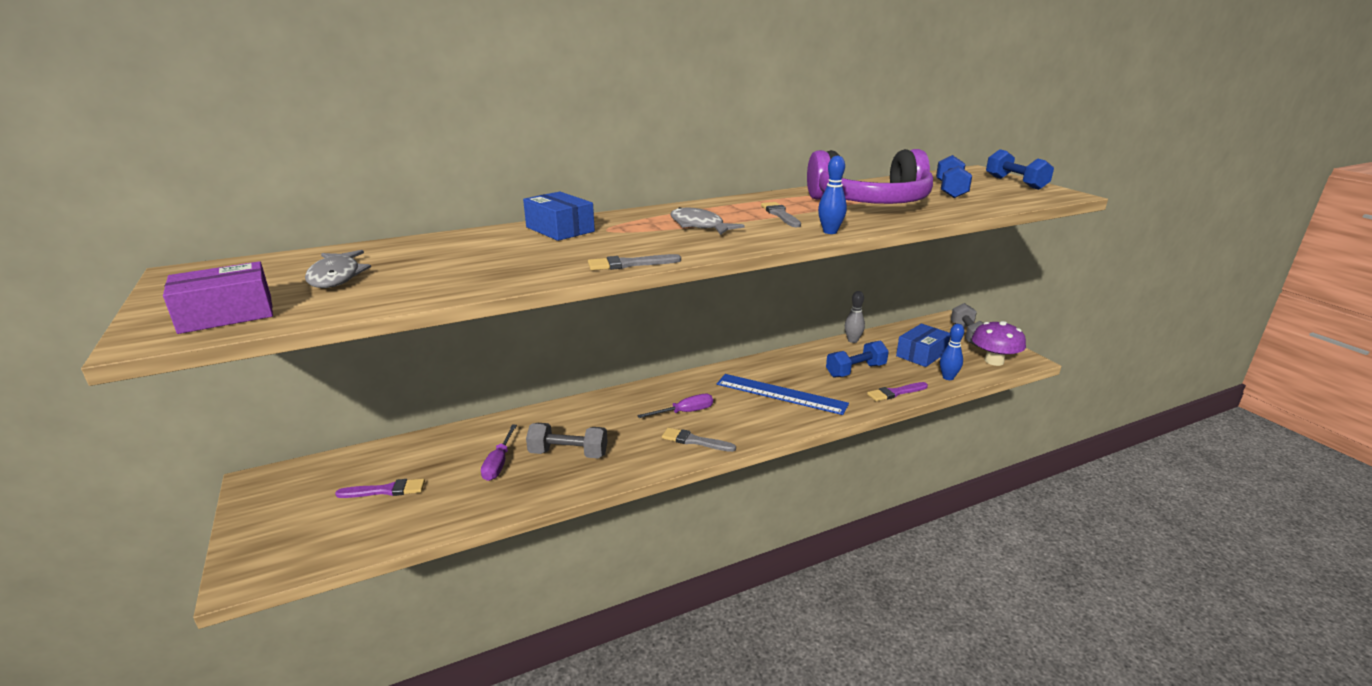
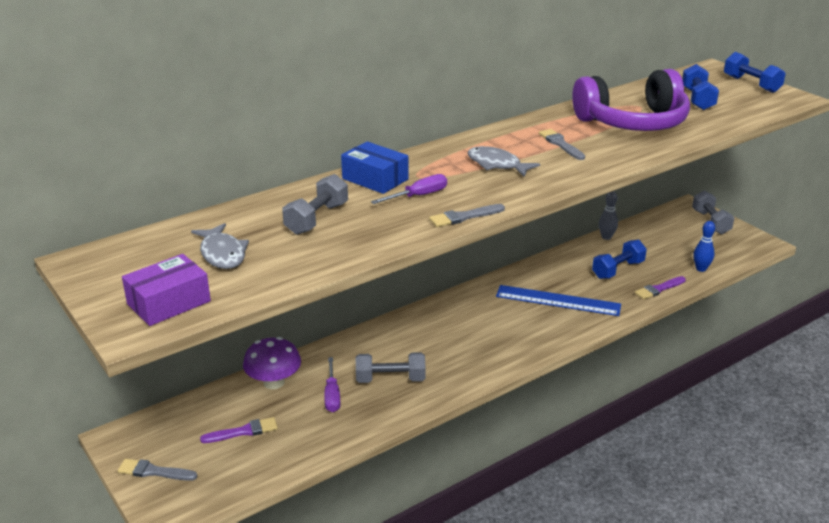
camera: 10 degrees left, 5 degrees up
(468, 255) = (317, 219): none -> grey dumbbell
(685, 412) = (478, 328): purple screwdriver -> purple screwdriver (418, 196)
(695, 441) = (498, 355): grey brush -> grey brush (154, 471)
(830, 232) = (612, 163): blue bowling pin -> none
(921, 354) = (672, 246): blue box -> none
(994, 361) = (737, 248): purple mushroom -> purple mushroom (274, 382)

